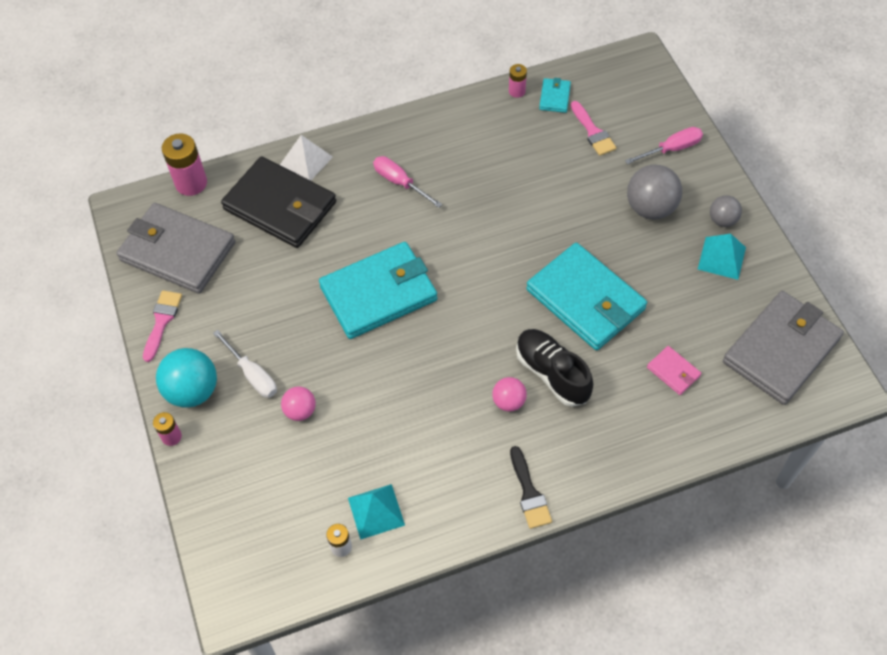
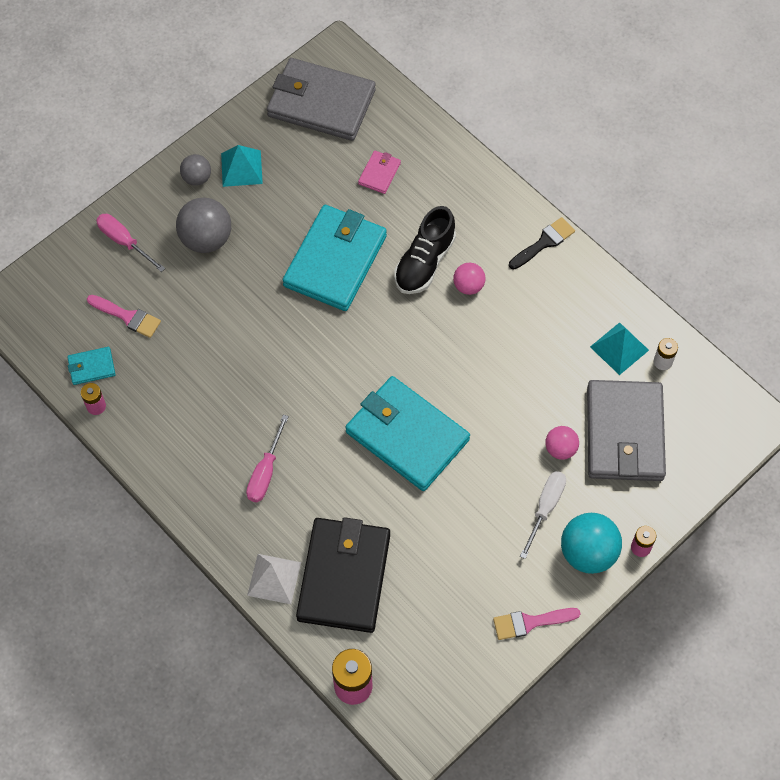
camera: 115 degrees left, 5 degrees up
(177, 251) = (444, 652): grey wallet -> grey wallet (624, 433)
(593, 132) = (127, 316): pink brush -> pink brush turned 75 degrees clockwise

